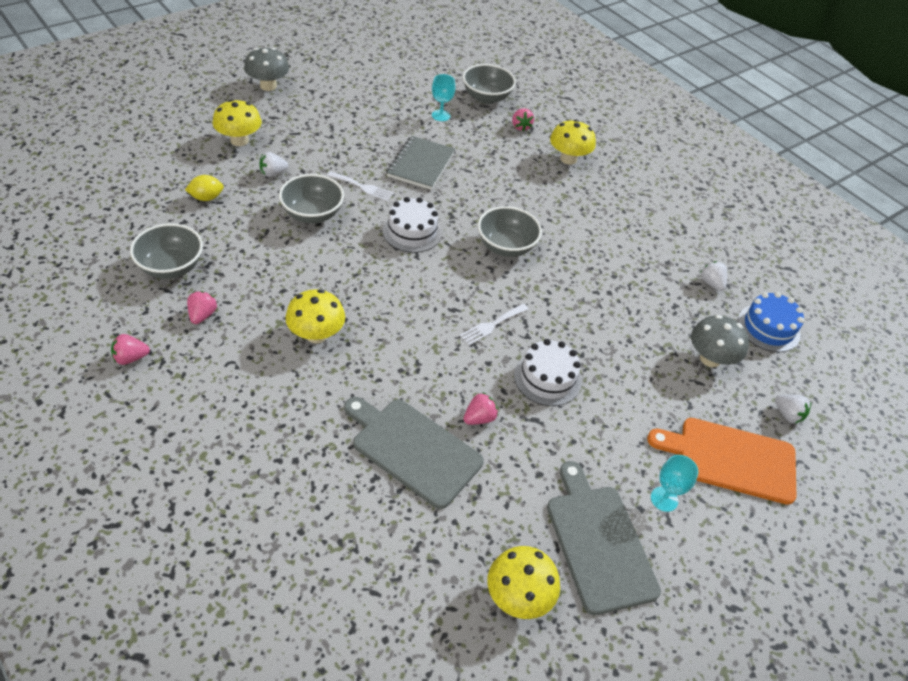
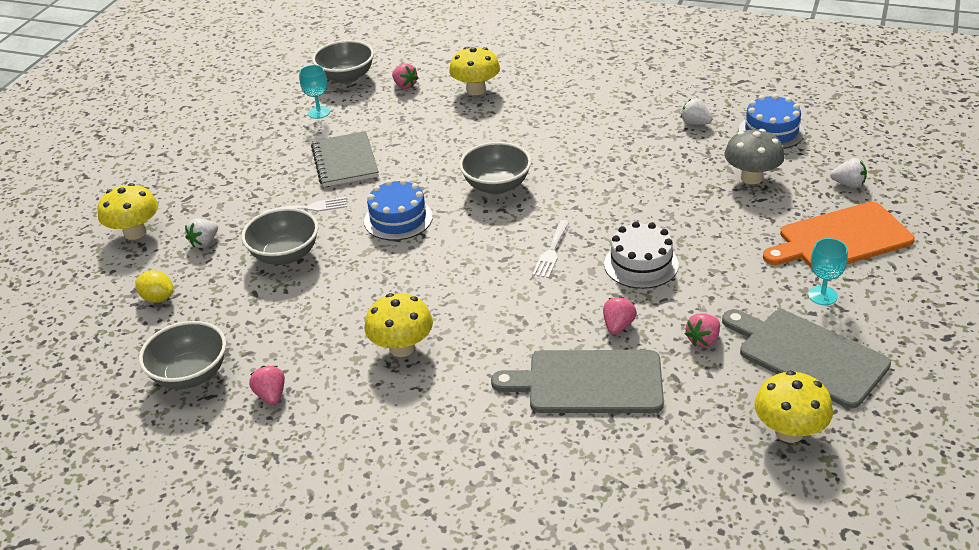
camera: 25 degrees left, 10 degrees down
(131, 358) = (238, 471): pink strawberry -> pink strawberry (703, 340)
(206, 198) = (158, 298): yellow lemon -> yellow lemon turned 75 degrees clockwise
(268, 86) = (110, 171): grey mushroom -> none
(412, 231) = (398, 219): white cake -> blue cake

